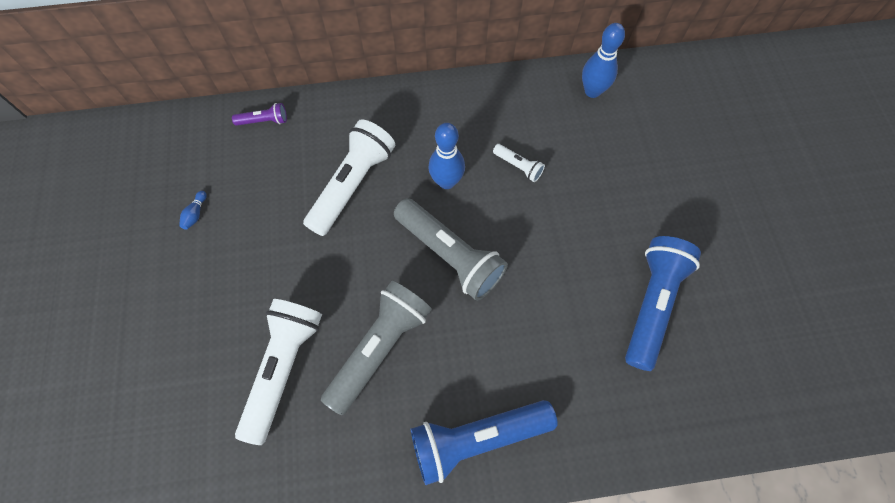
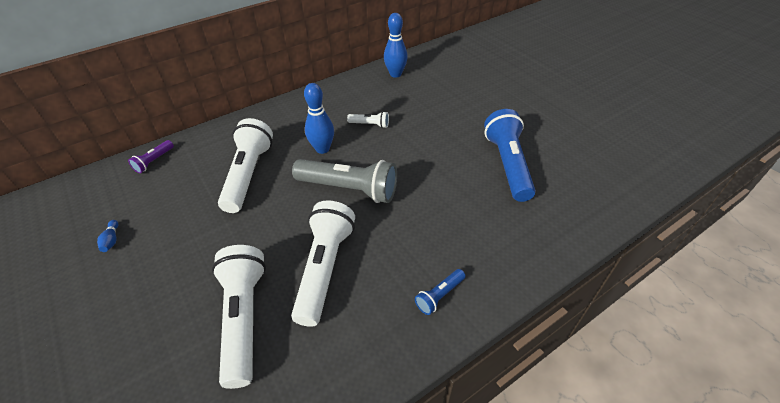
camera: 25 degrees left, 20 degrees down
(264, 121) = (154, 161): purple flashlight -> purple flashlight turned 150 degrees clockwise
(380, 348) = (325, 268): grey flashlight -> white flashlight
(477, 438) = (439, 295): blue flashlight -> blue flashlight, size x0.46

